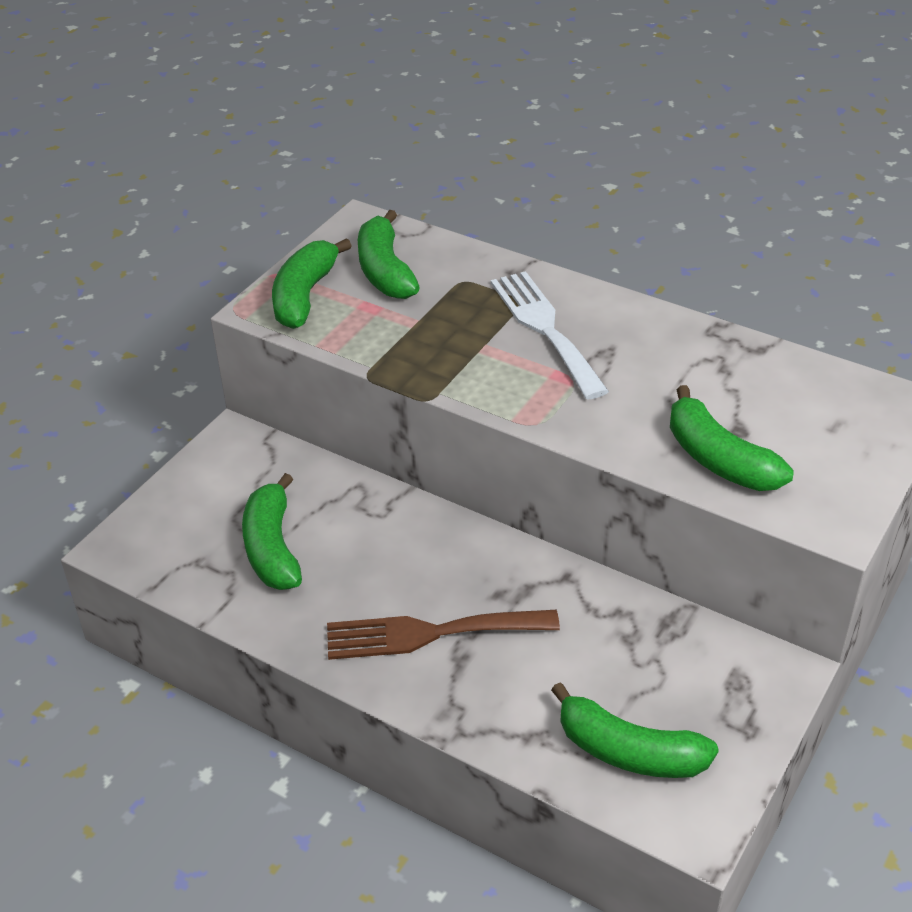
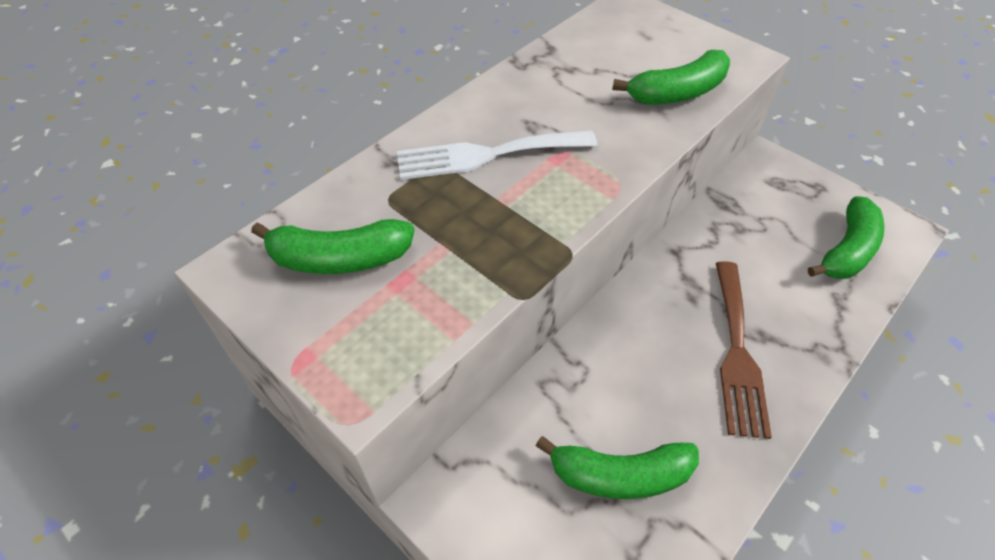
camera: 80 degrees left, 10 degrees up
(304, 296) = (354, 340): green banana -> none

